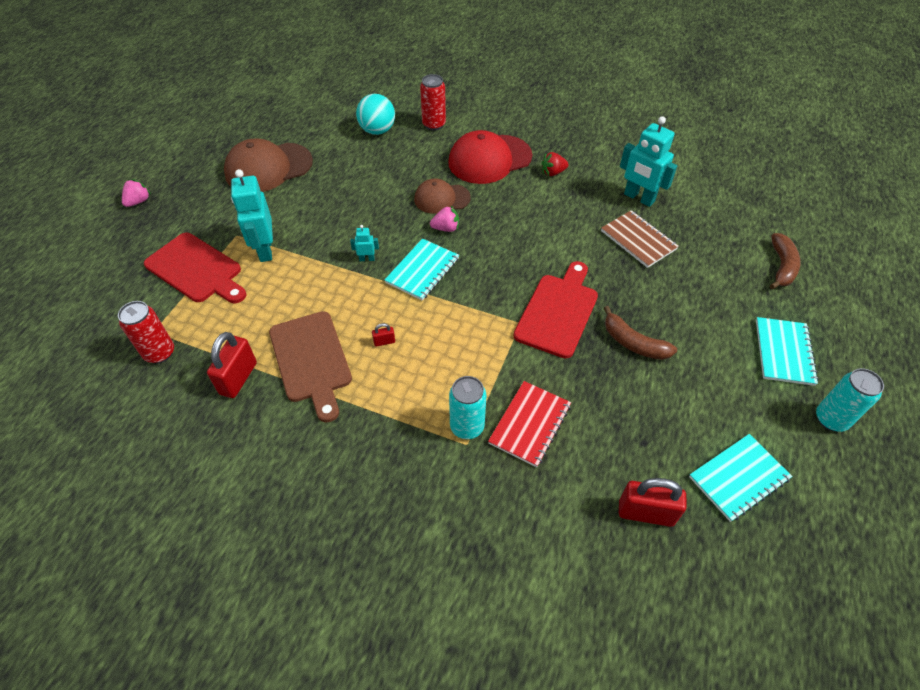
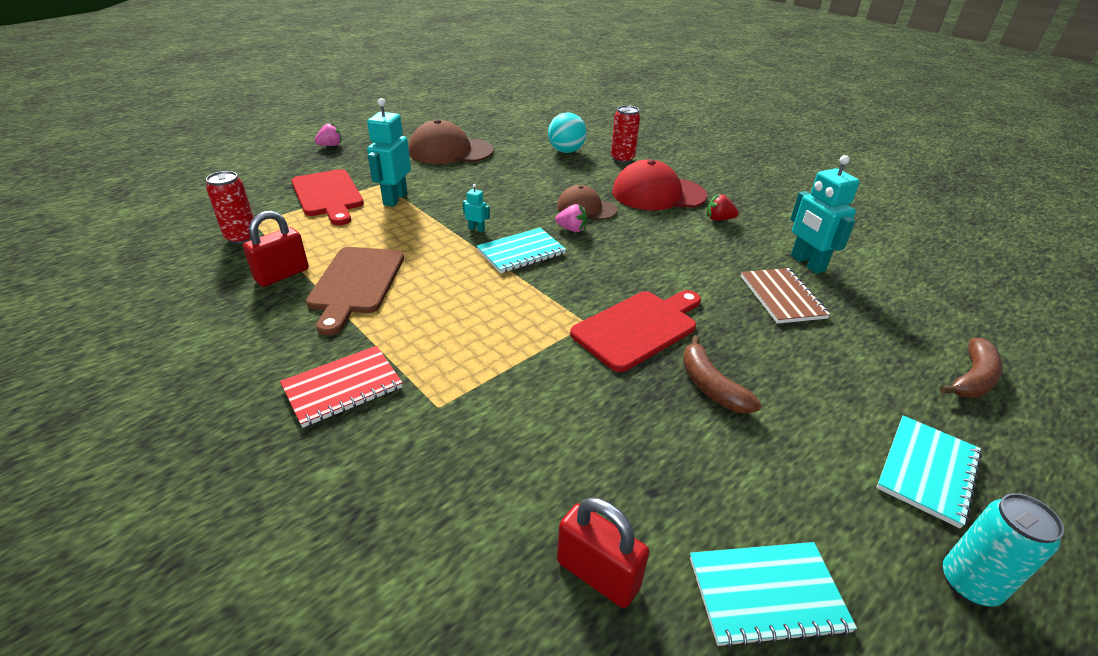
camera: 25 degrees right, 15 degrees down
(384, 342) = (435, 292): red padlock -> none
(467, 427) = (452, 391): turquoise can -> none
(530, 424) = (523, 416): red notebook -> red notebook (343, 387)

